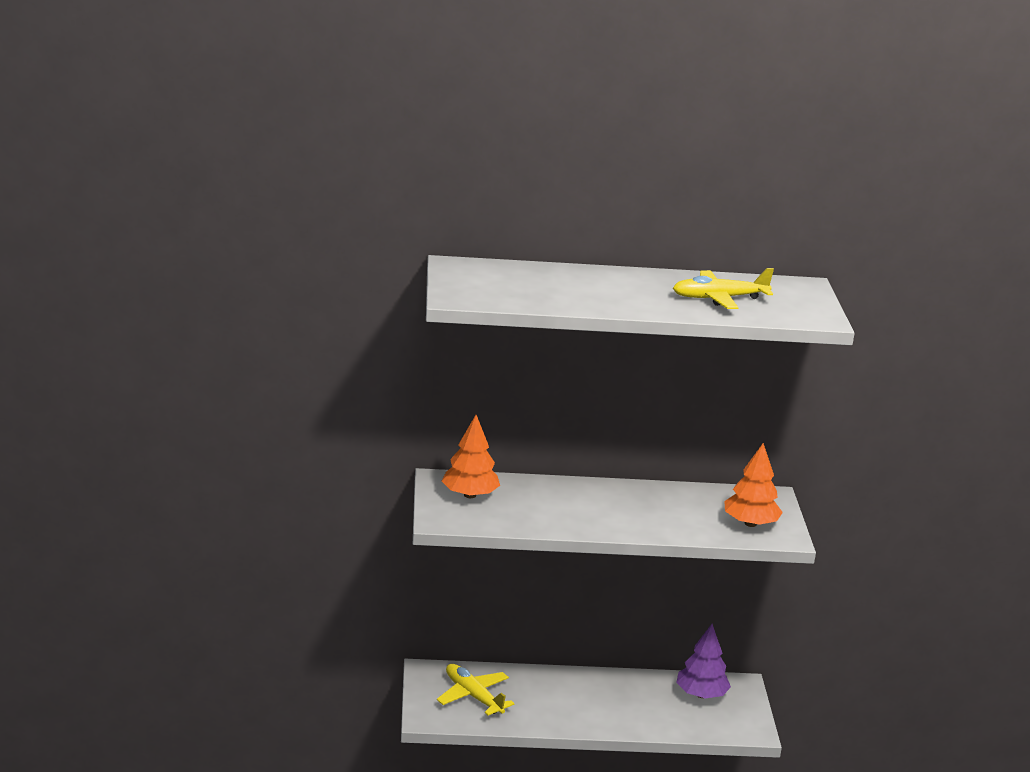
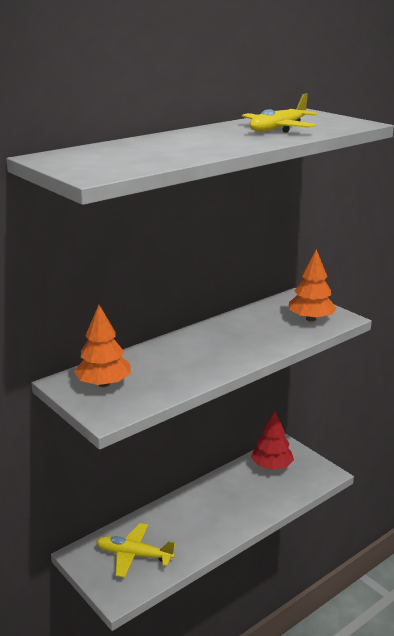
camera: 35 degrees left, 0 degrees up
(701, 694) = (272, 466): purple tree -> red tree

